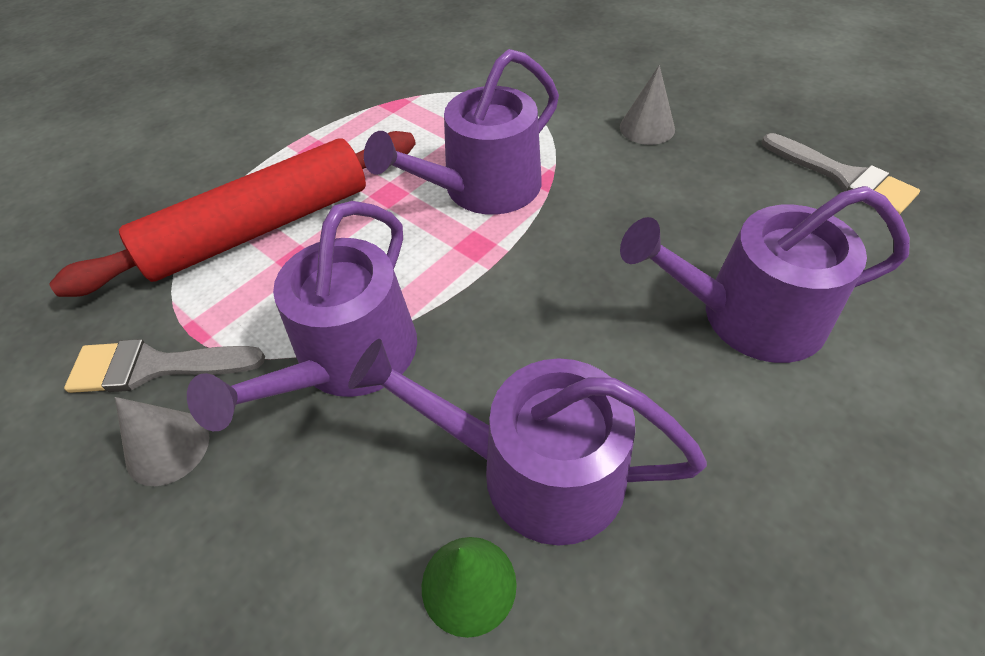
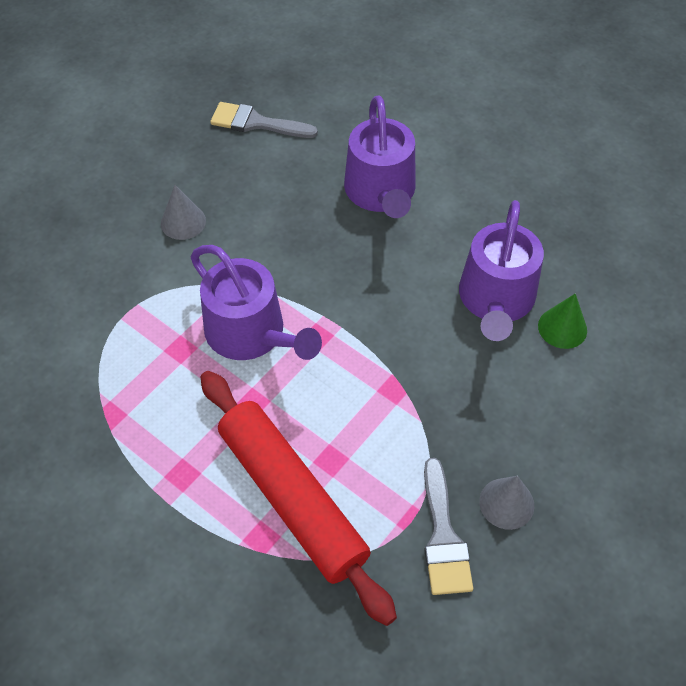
camera: 95 degrees left, 5 degrees up
(348, 360) = (428, 405): purple watering can -> none
(844, 178) = (256, 123): grey brush -> grey brush turned 120 degrees counterclockwise

